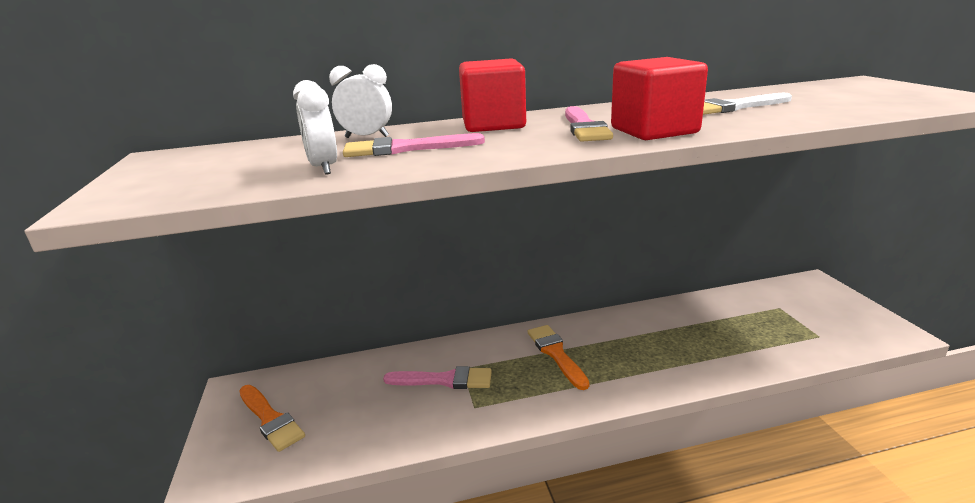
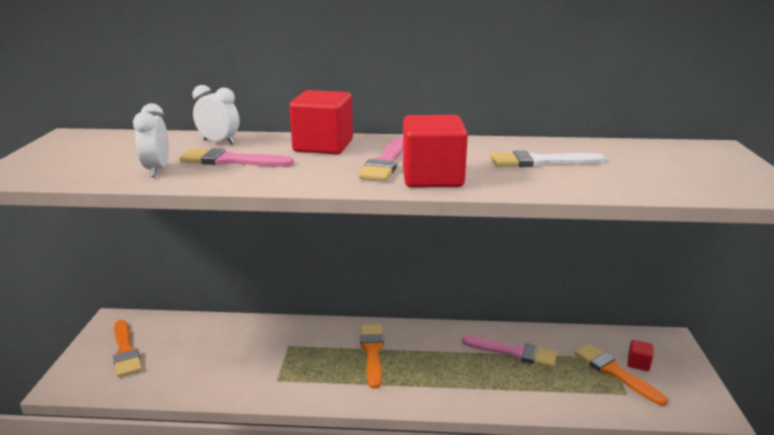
camera: 15 degrees right, 0 degrees up
(444, 380) = (268, 352): pink brush -> pink brush (514, 352)
(793, 320) = (614, 372): none -> orange brush
(806, 308) = (638, 363): none -> red cube

